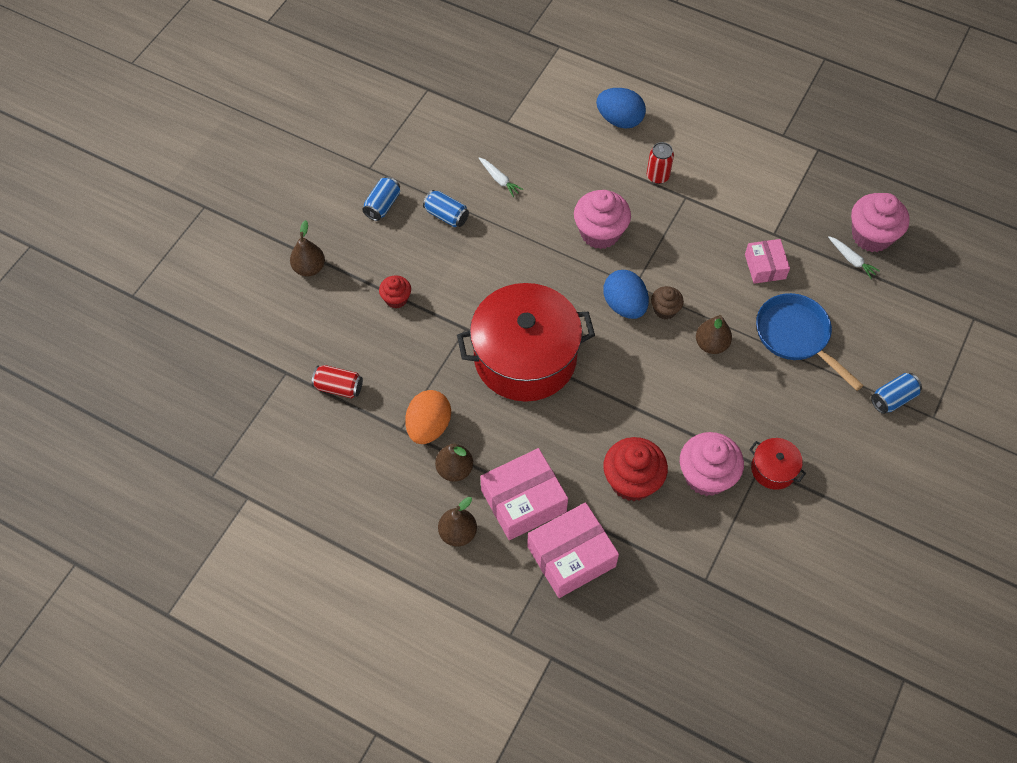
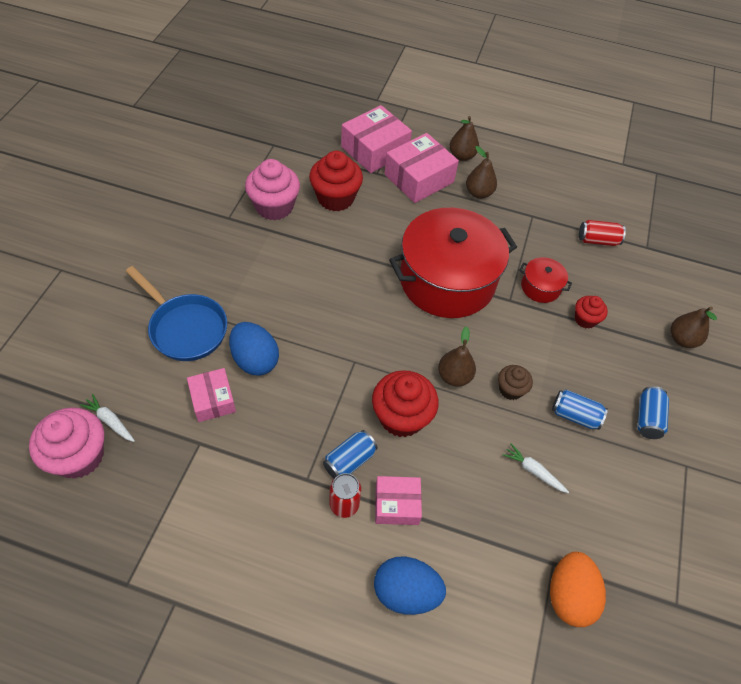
camera: 165 degrees right, 5 degrees down
(428, 426) = (511, 219): orange egg -> orange egg (569, 595)
(600, 233) = (401, 417): pink cupcake -> red cupcake
(616, 171) = (397, 504): none -> pink box
(624, 305) = (362, 339): blue egg -> blue egg (255, 360)
(665, 310) = (320, 339): brown cupcake -> brown cupcake (510, 389)
(711, 344) = (272, 311): brown pear -> brown pear (454, 376)
(773, 469) = (217, 216): red pot -> red pot (540, 287)
(893, 399) = (96, 281): blue can -> blue can (349, 460)

